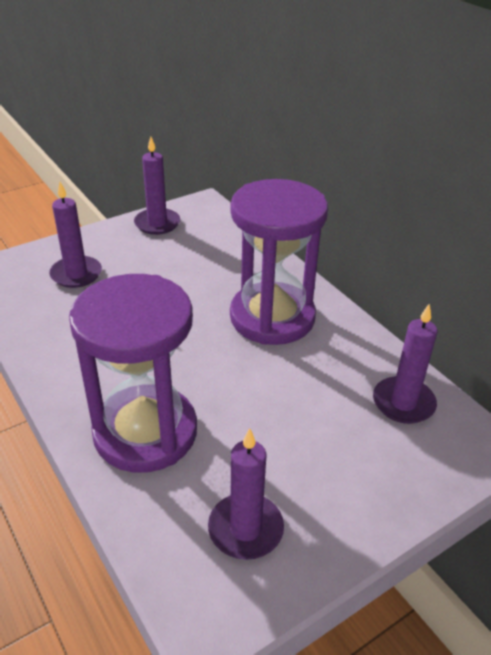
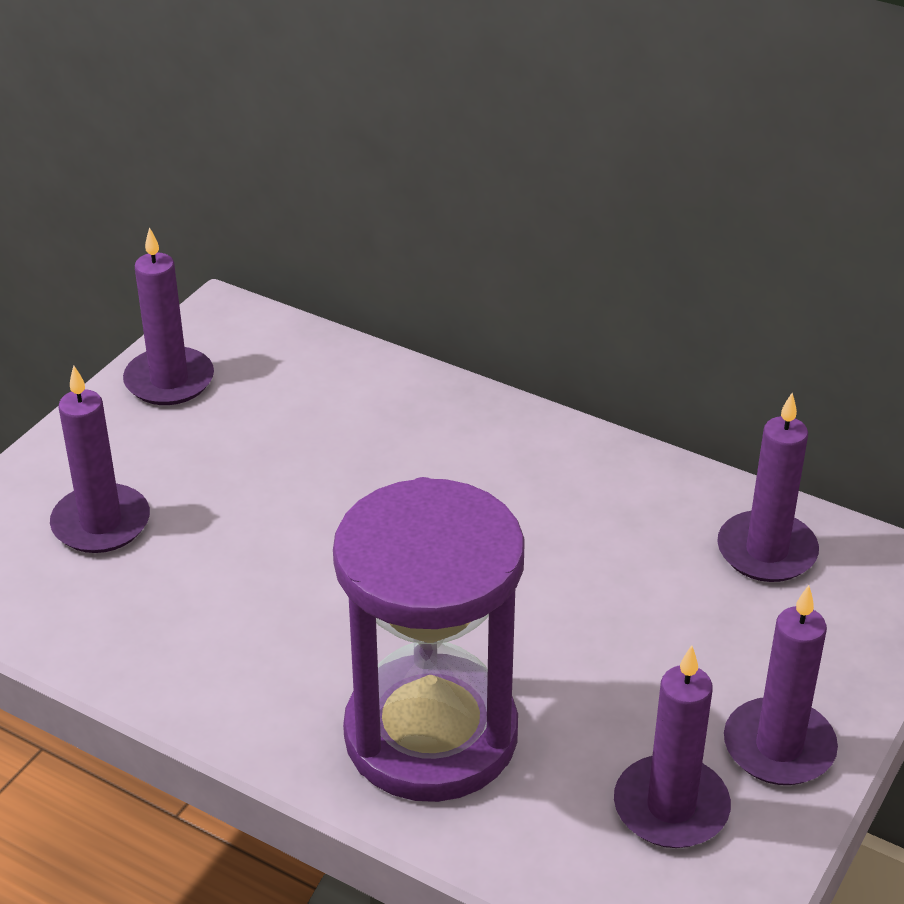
camera: 25 degrees left, 0 degrees up
(272, 317) = (490, 486): purple hourglass -> none
(336, 520) = (779, 747): none -> purple candle

